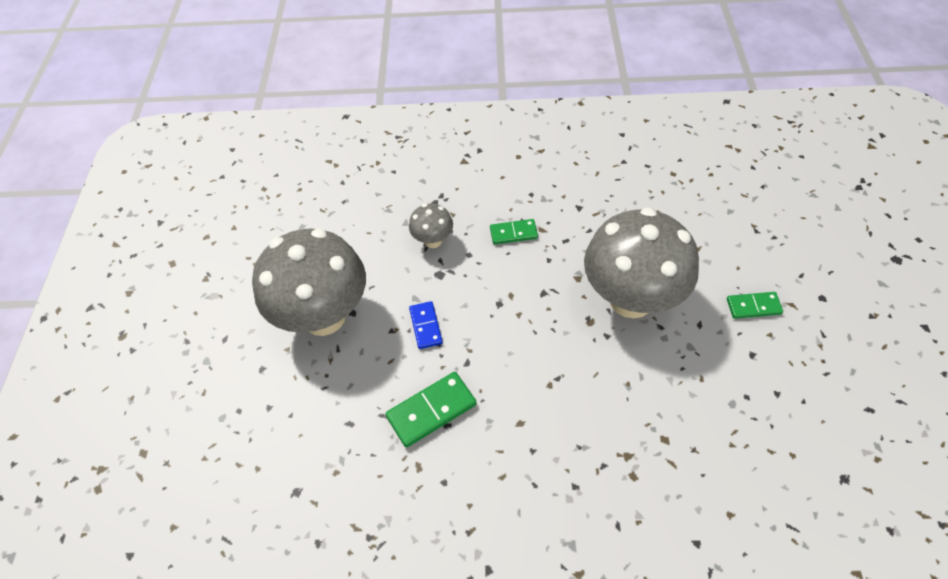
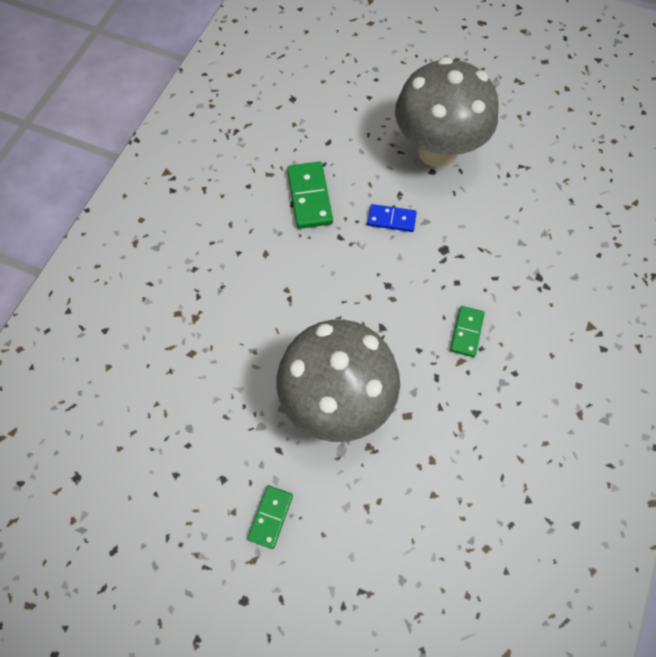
camera: 110 degrees right, 10 degrees up
(433, 240) = (487, 258): grey mushroom -> none

